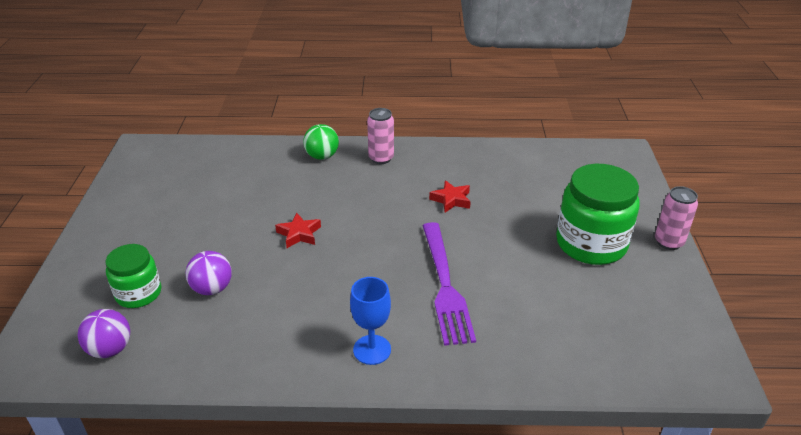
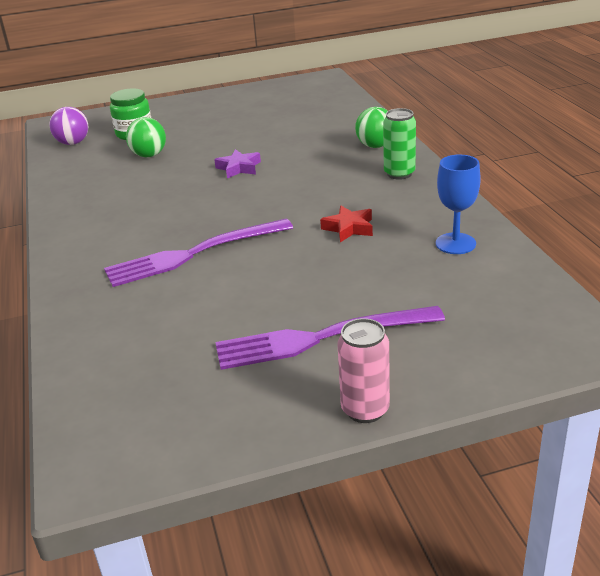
camera: 75 degrees right, 5 degrees down
(212, 289) = (149, 155): purple ball -> green ball
(299, 234) = (239, 168): red star -> purple star
(372, 350) = (91, 237): blue goblet -> blue goblet (455, 243)
(381, 158) = (399, 174): pink can -> green can
(591, 244) = (320, 338): green jar -> purple fork

